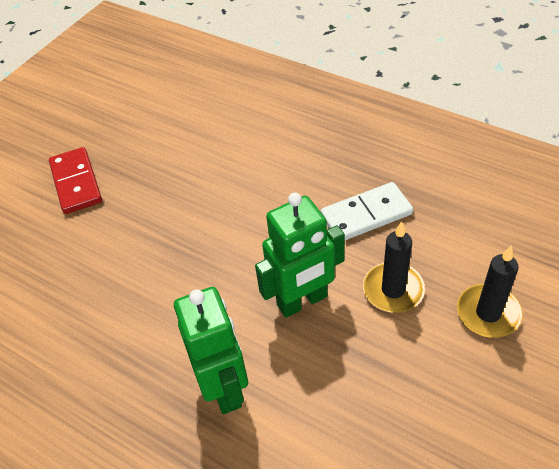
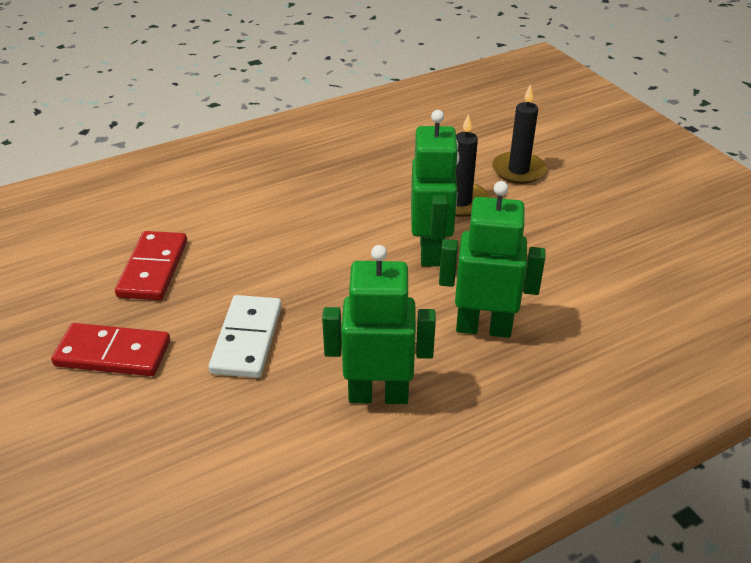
camera: 65 degrees left, 10 degrees down
(108, 350) = (378, 394): none -> green robot
(168, 151) = (153, 269): none -> red domino
(366, 215) = (372, 184): white domino -> white domino (247, 339)

